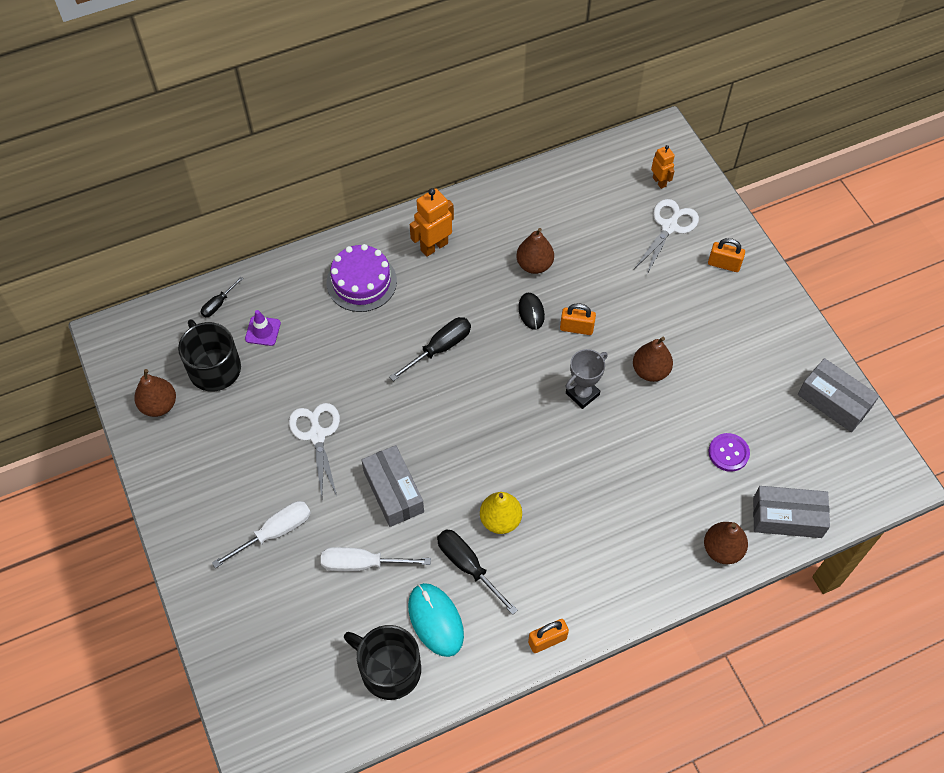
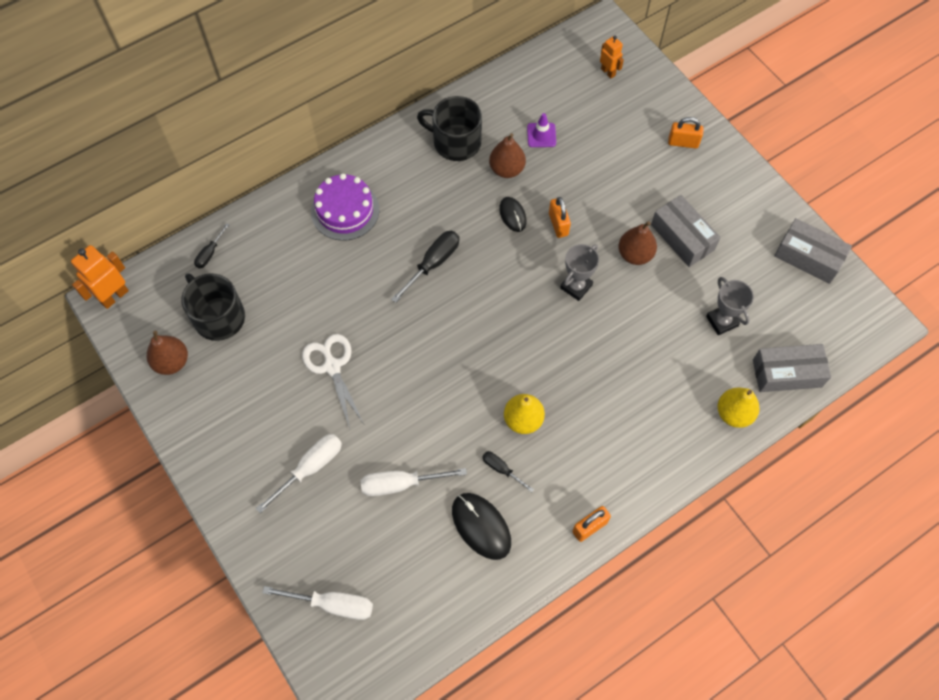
camera: 10 degrees left, 5 degrees up
(263, 331) = (259, 273): purple traffic cone -> purple traffic cone (541, 135)
(269, 672) = (332, 604): none -> white screwdriver
(389, 669) = (446, 581): black mug -> black mug (455, 142)
(393, 491) = (416, 409): grey box -> grey box (682, 237)
(434, 246) = (408, 165): orange robot -> orange robot (114, 296)
(435, 620) = (481, 526): turquoise mouse -> black mouse
(468, 566) = (502, 469): black screwdriver -> black screwdriver, size x0.58
(576, 328) = (558, 224): orange padlock -> orange padlock turned 75 degrees clockwise
(669, 226) = (625, 114): white scissors -> none
(722, 549) = (733, 413): brown pear -> yellow pear
(728, 453) = (722, 321): purple button -> grey trophy

